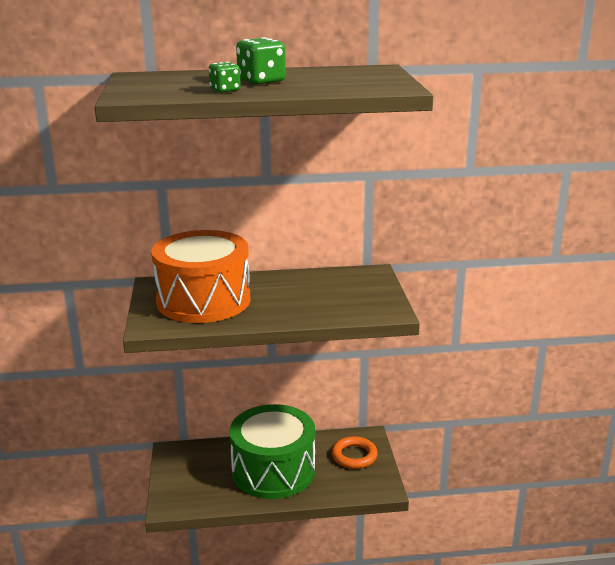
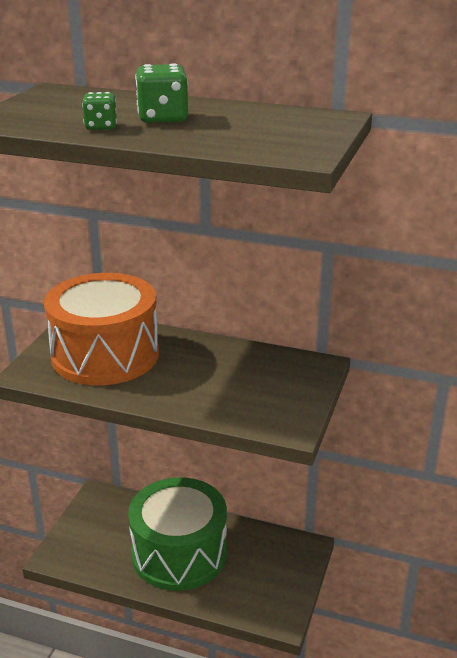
camera: 25 degrees right, 5 degrees up
(354, 456) = (275, 566): orange ring -> none

